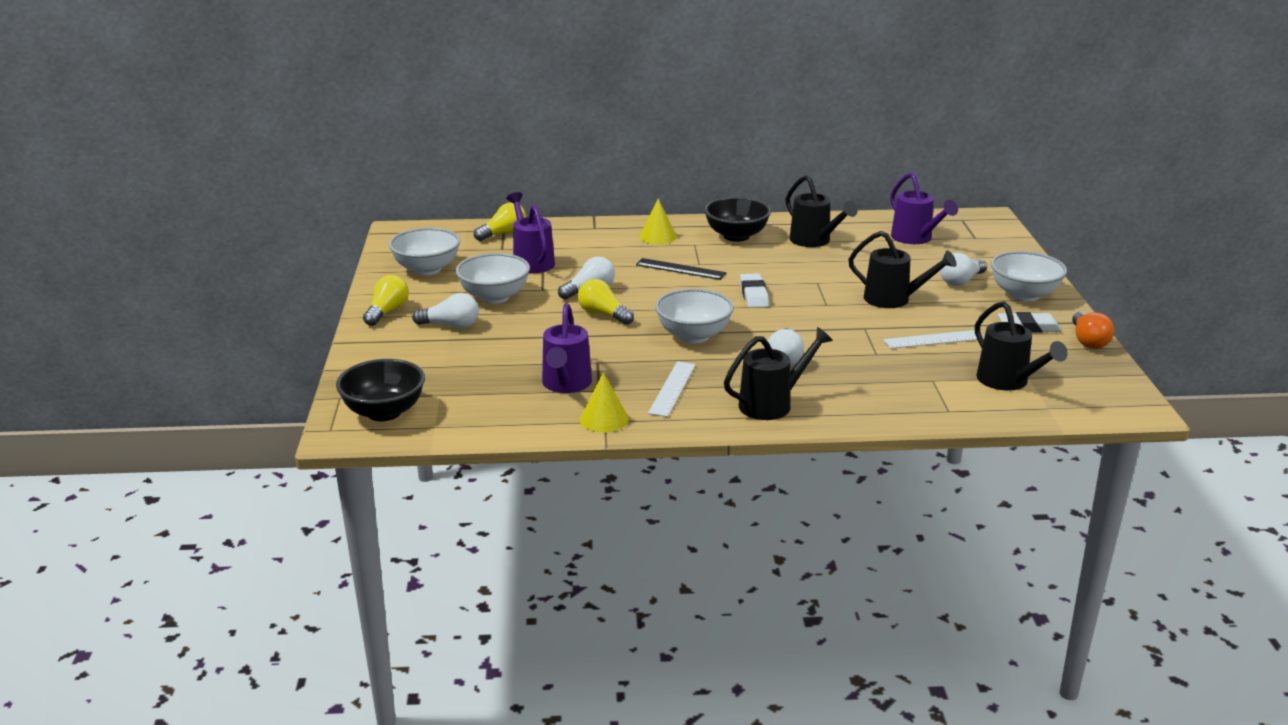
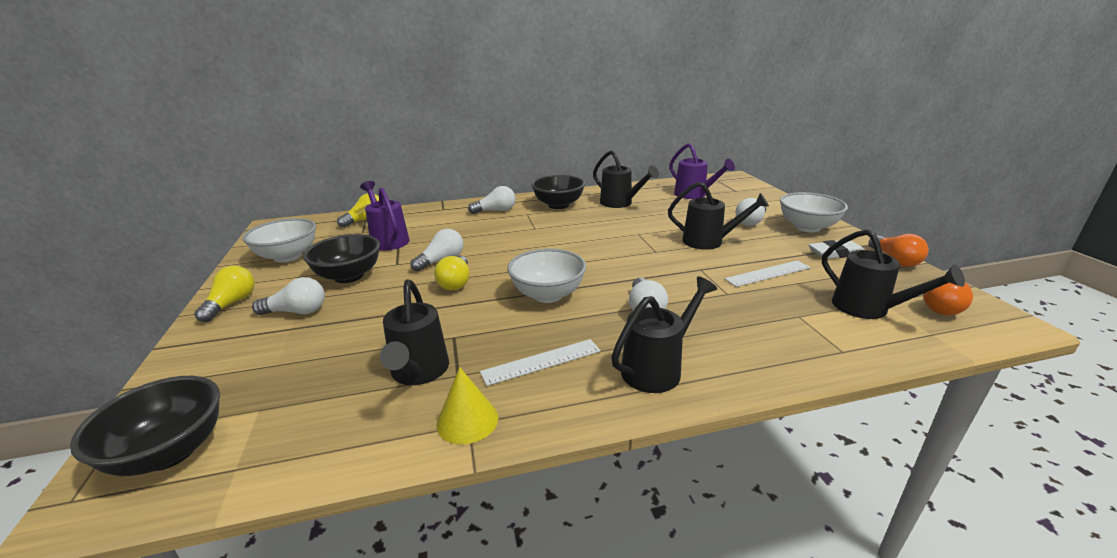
camera: 10 degrees left, 0 degrees up
(494, 297) = (349, 276): white bowl -> black bowl
(565, 385) = (418, 373): purple watering can -> black watering can
(603, 314) = (456, 282): yellow light bulb -> yellow light bulb turned 120 degrees counterclockwise
(658, 236) = (496, 211): yellow cone -> white light bulb
(672, 388) = (541, 361): white ruler -> white ruler turned 60 degrees clockwise
(680, 269) = (520, 234): black ruler -> none
(754, 295) = (590, 249): white eraser -> none
(1087, 389) = (945, 307): none -> orange light bulb

